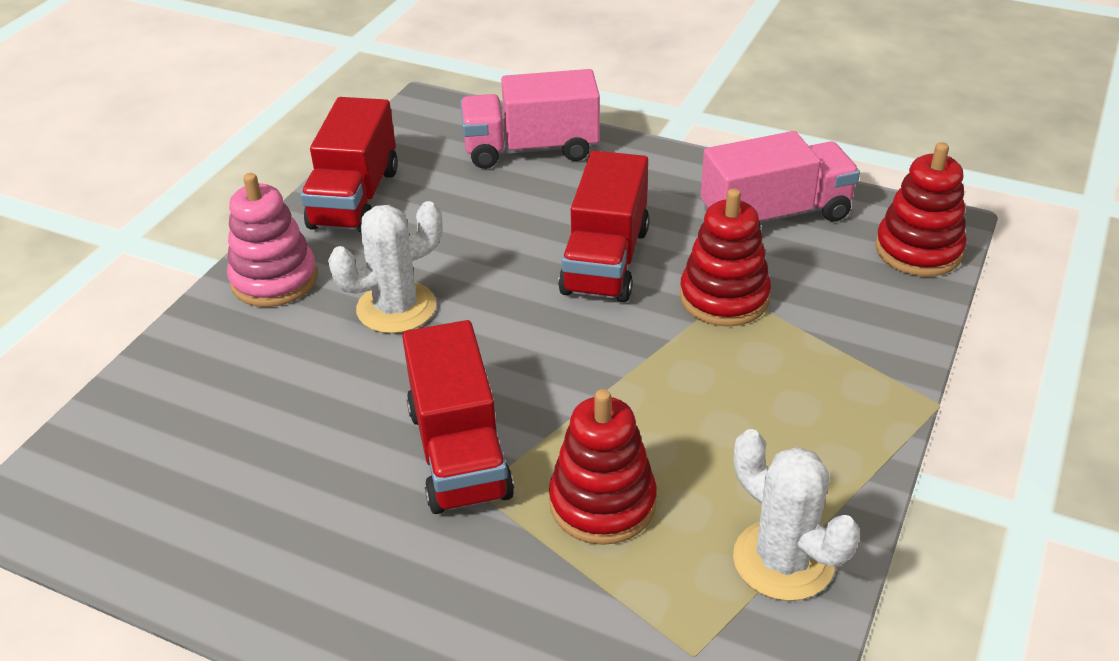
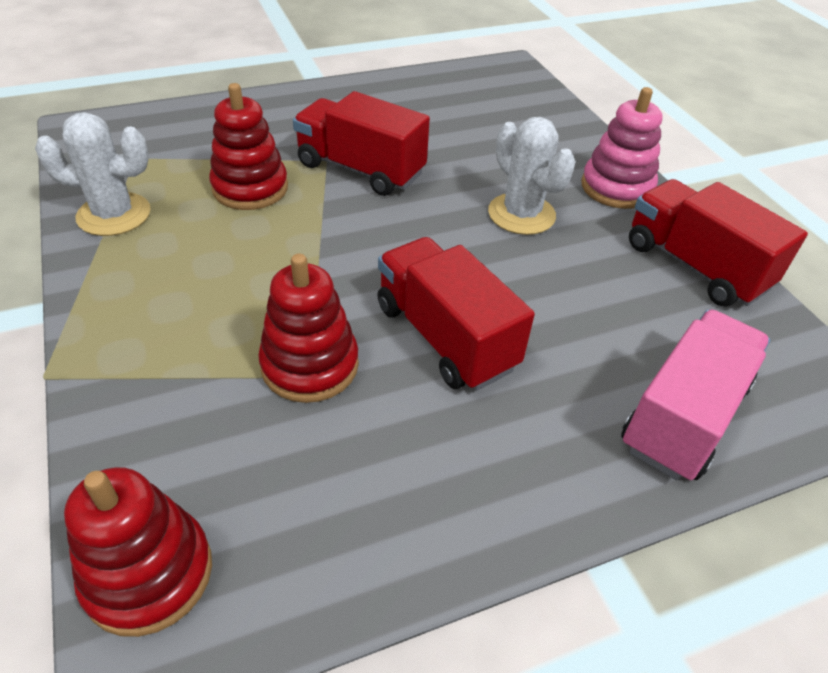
camera: 130 degrees right, 5 degrees up
(396, 308) = (521, 214): white cactus -> white cactus turned 45 degrees counterclockwise
(775, 214) = (356, 509): pink truck -> none

